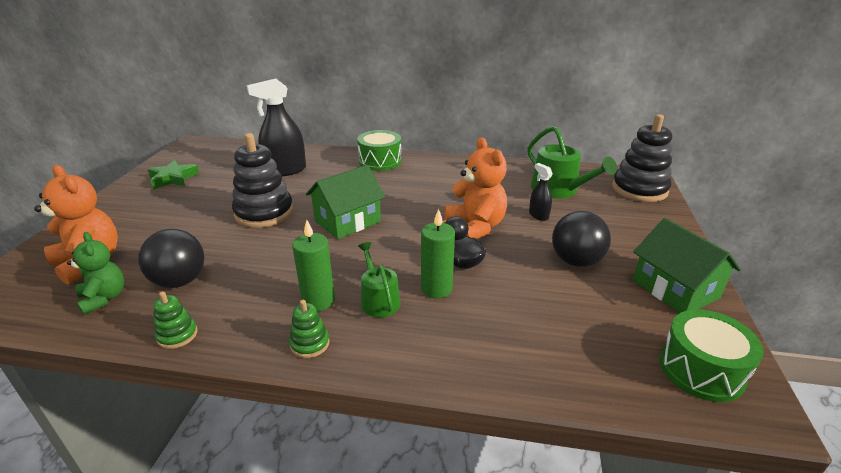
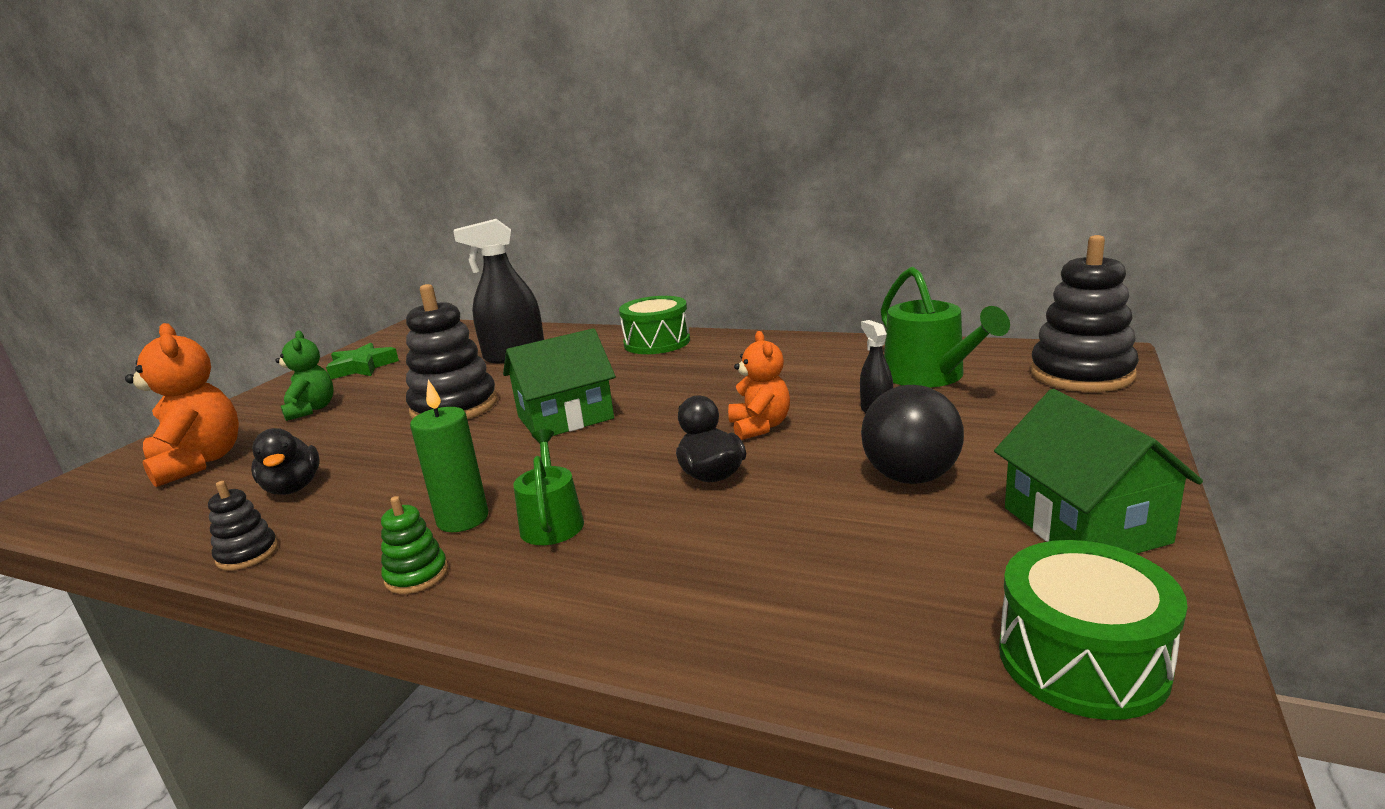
camera: 15 degrees right, 10 degrees down
(104, 298) = (188, 505): green teddy bear -> green teddy bear (311, 409)
(177, 335) = (247, 554): green stacking toy -> black stacking toy
(180, 281) = (293, 488): black ball -> black duck
(436, 289) = (650, 509): green candle -> none
(475, 227) = (759, 427): orange teddy bear -> orange teddy bear, size x0.64

